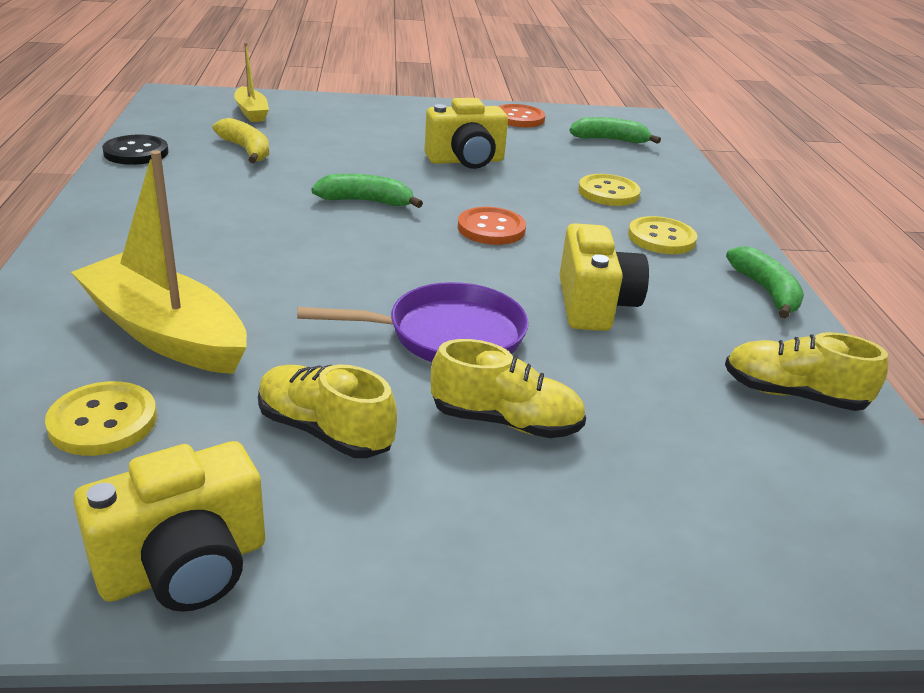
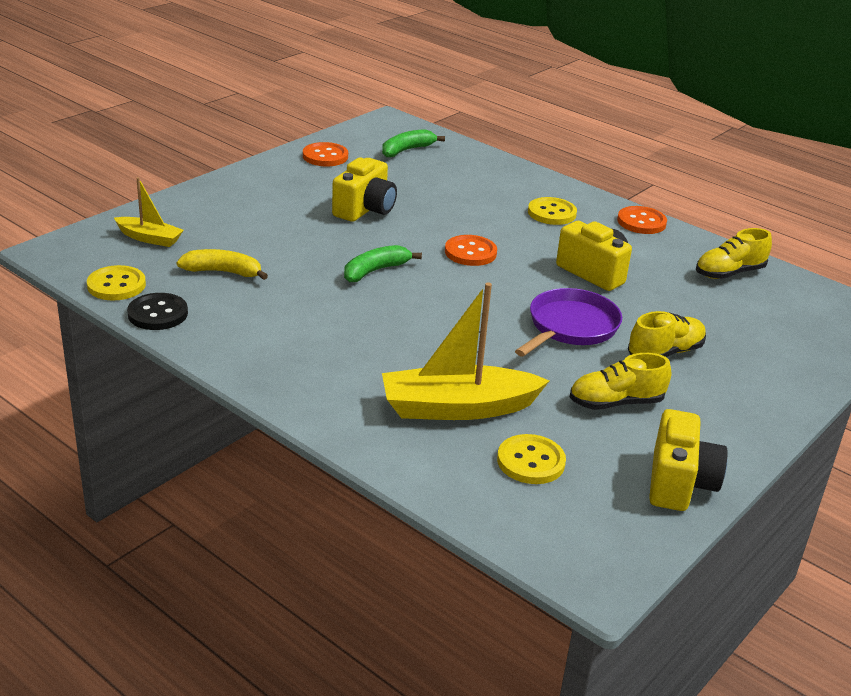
camera: 45 degrees left, 0 degrees up
(608, 192) = (477, 194): yellow button -> yellow button (116, 285)
(766, 291) = (641, 222): green banana -> orange button

